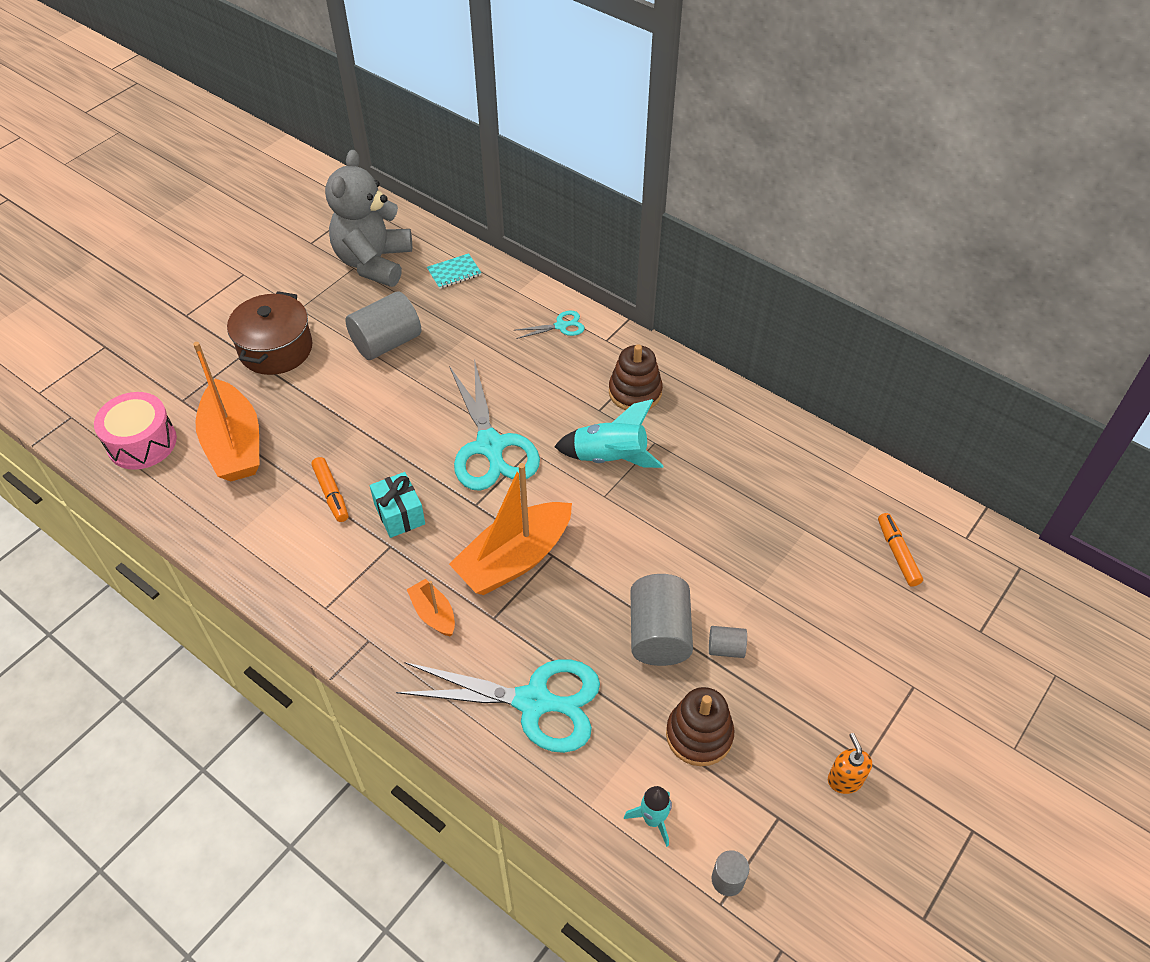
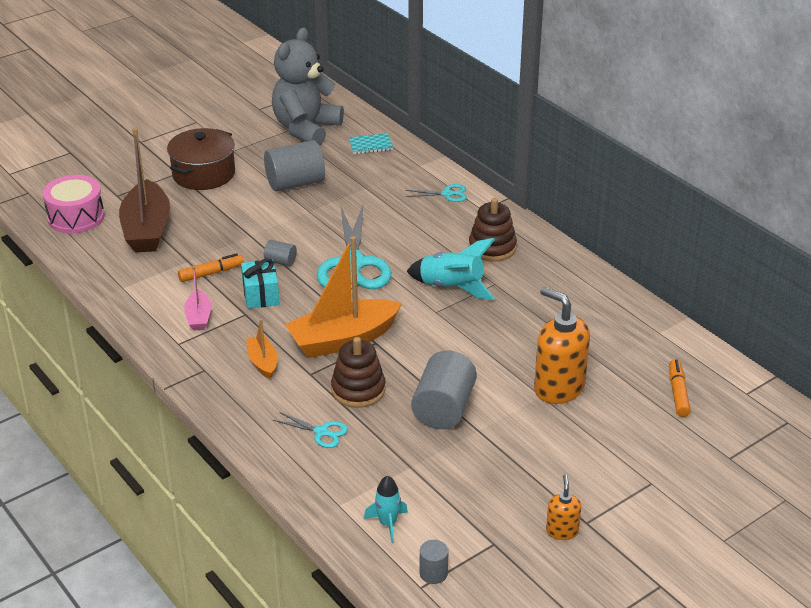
camera: 15 degrees right, 15 degrees down
(234, 444) = (147, 229): orange boat -> brown boat
(331, 494) = (211, 273): orange marker -> orange marker turned 105 degrees counterclockwise
(337, 563) = (198, 317): none -> pink boat
(535, 702) = (322, 432): turquoise scissors -> turquoise scissors, size x0.45
(699, 735) = (449, 478): brown stacking toy -> brown stacking toy (358, 390)
(726, 648) = (497, 428): grey cylinder -> grey cylinder (280, 261)
(772, 575) = (558, 388): none -> orange soap dispenser

